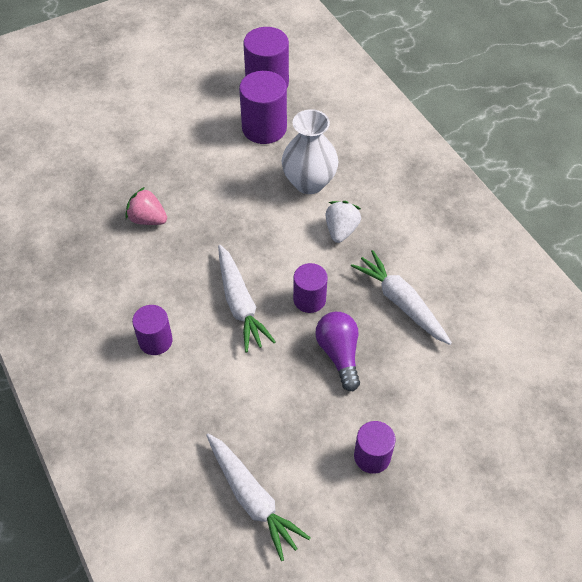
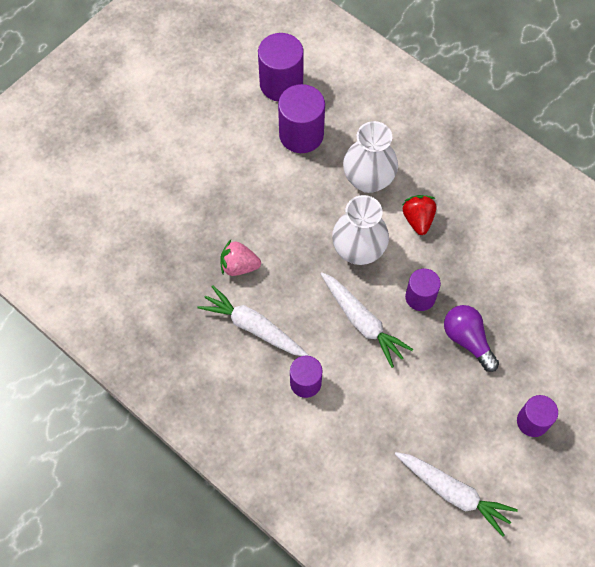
camera: 20 degrees left, 10 degrees up
(268, 239) = (358, 250): none -> white vase
(341, 230) = (418, 219): white strawberry -> red strawberry
(401, 302) = (498, 273): white carrot -> white carrot (253, 327)

